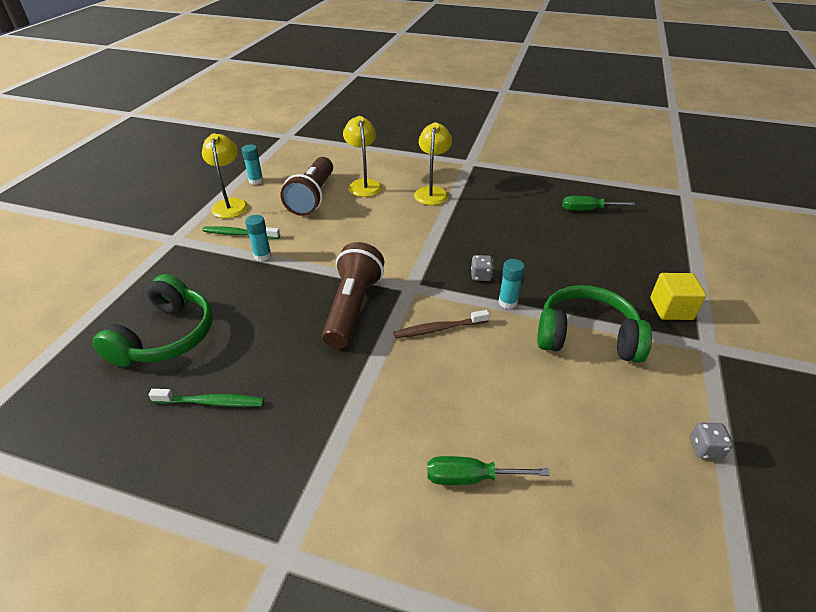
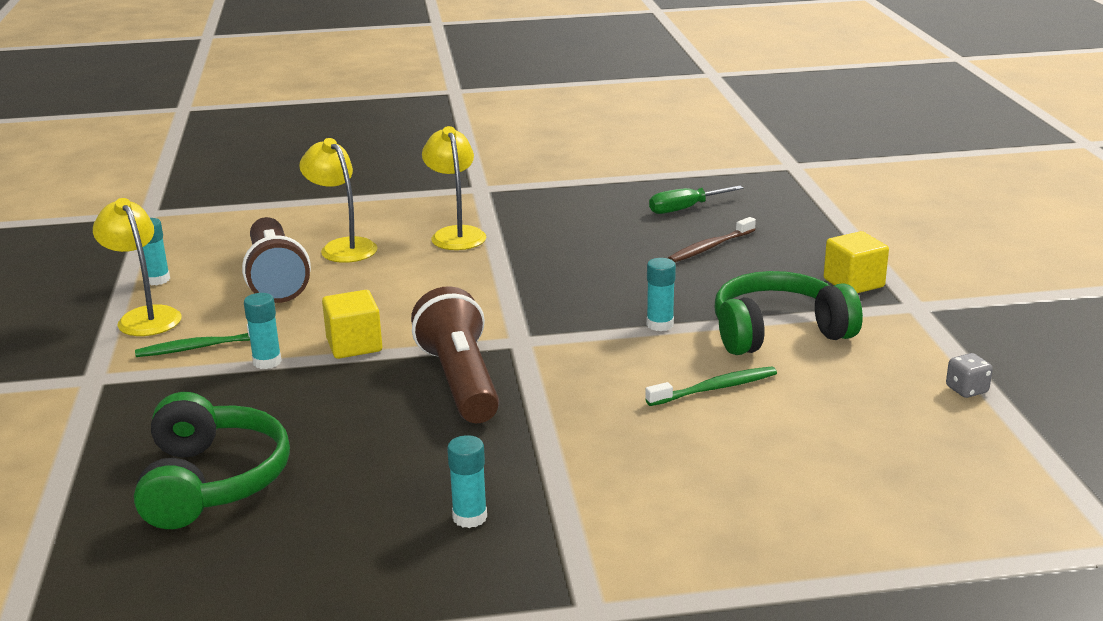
camera: 25 degrees left, 15 degrees down
(211, 402) = (357, 522): green toothbrush -> green toothbrush (715, 388)
(274, 427) = (469, 517): none -> turquoise glue stick
(316, 258) = (354, 345): none -> yellow cube
(439, 329) = (595, 372): brown toothbrush -> brown toothbrush (710, 247)
(470, 478) = (746, 485): green screwdriver -> none
(481, 276) = (603, 307): grey dice -> none

